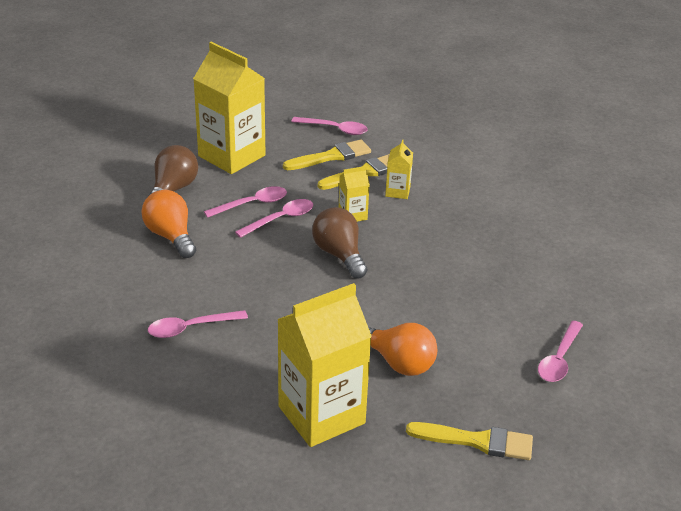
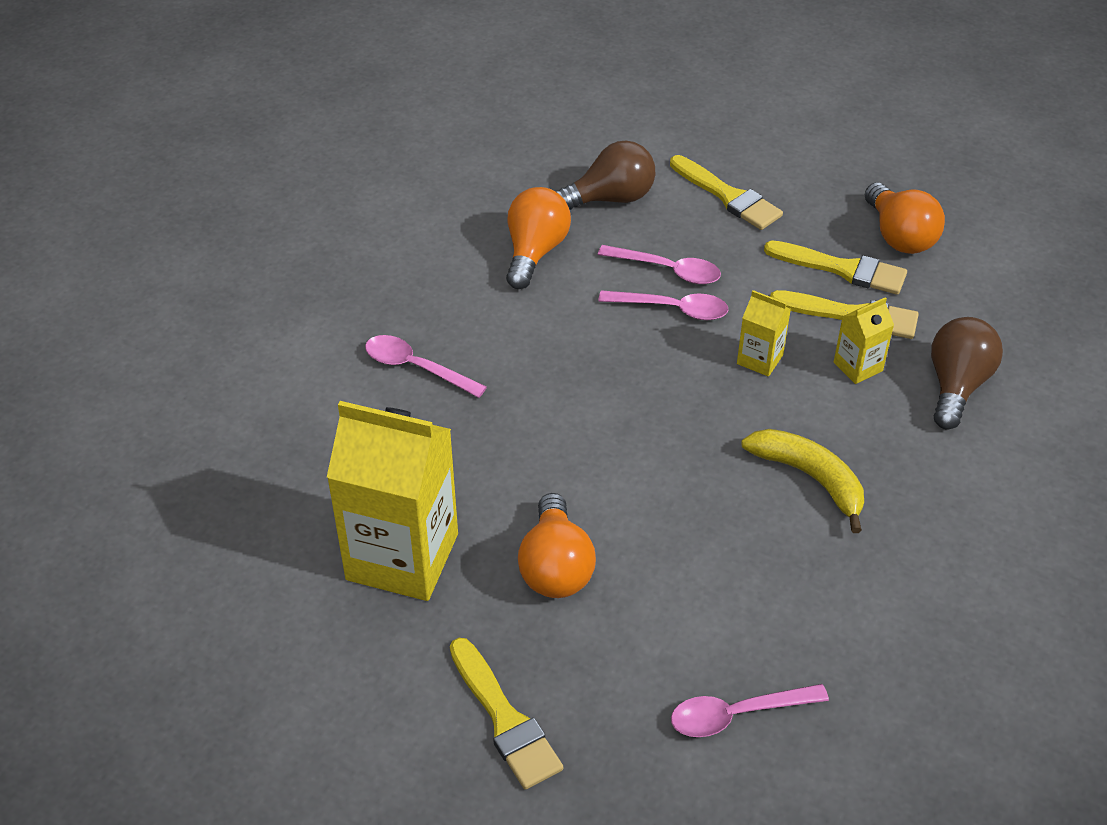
camera: 50 degrees right, 10 degrees up
(231, 156) = (728, 196): yellow carton -> yellow brush
(335, 129) = (899, 236): pink spoon -> orange light bulb
(339, 254) = (675, 396): brown light bulb -> brown light bulb (956, 386)
(446, 248) = (810, 478): none -> yellow banana

